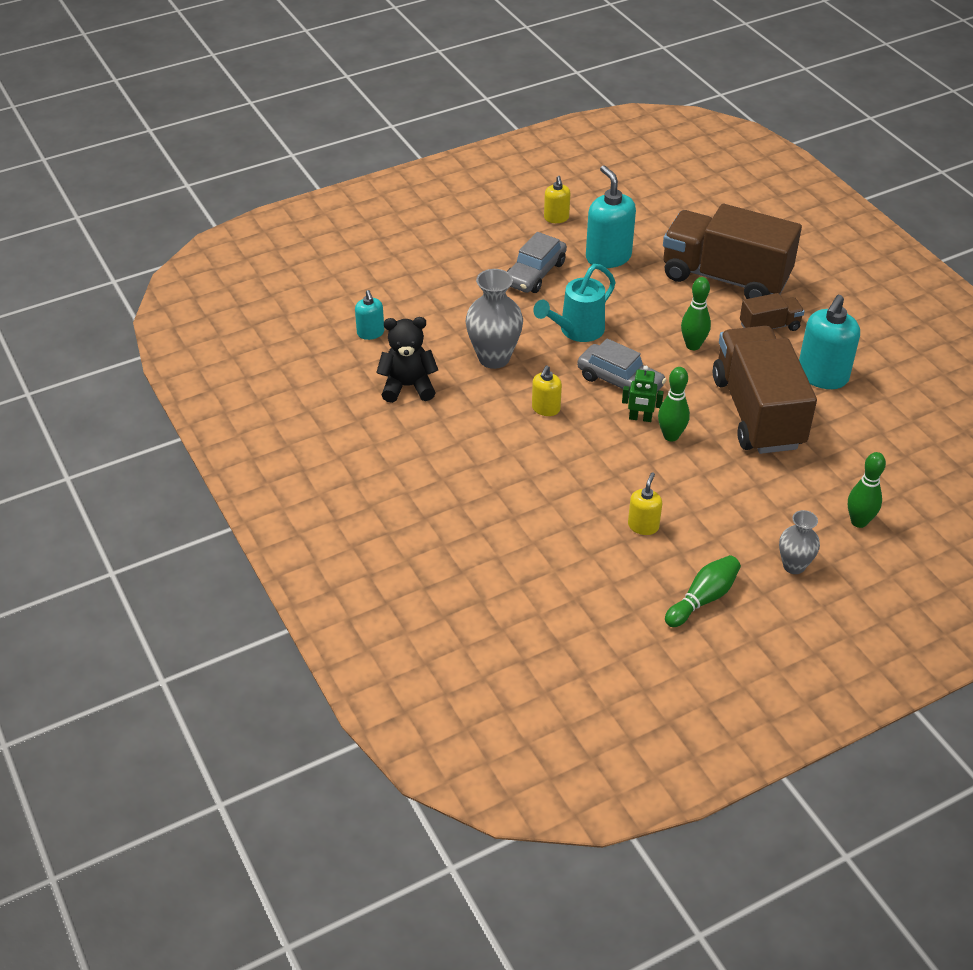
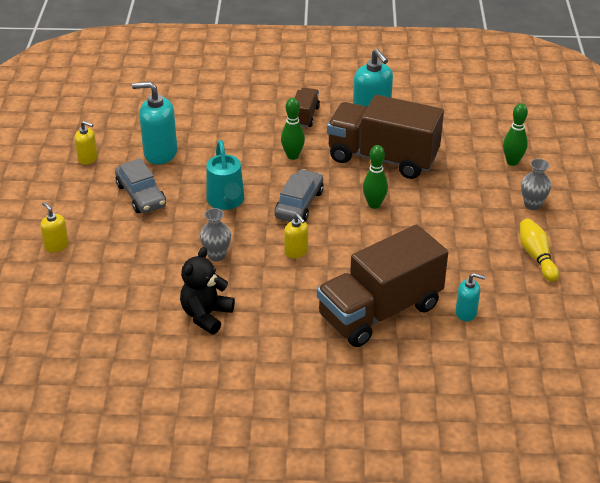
camera: 60 degrees left, 5 degrees down
(370, 333) = (121, 312): turquoise soap dispenser -> turquoise soap dispenser (466, 313)
(494, 358) = (216, 255): grey vase -> grey vase, size x0.61
(620, 381) = (299, 204): grey car -> grey car turned 45 degrees counterclockwise
(640, 418) = (345, 211): green robot -> none
(643, 526) = (451, 254): yellow soap dispenser -> yellow soap dispenser (56, 245)
(703, 599) = (536, 256): green bowling pin -> yellow bowling pin
(725, 278) = (237, 112): brown truck -> brown truck (380, 311)

